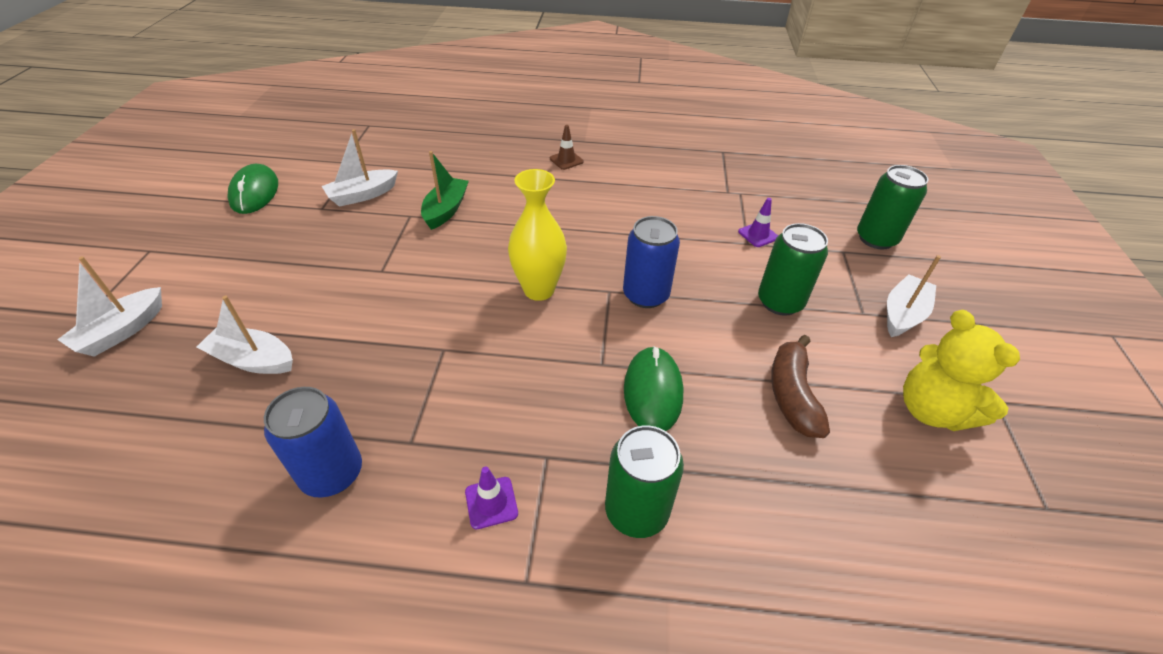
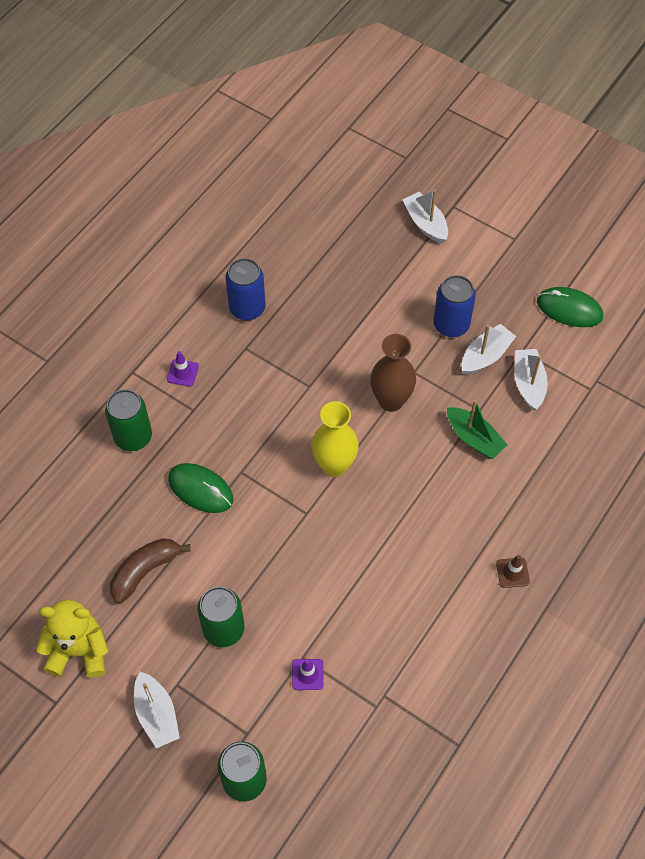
camera: 120 degrees right, 15 degrees up
(253, 360) = (359, 285): white boat -> white boat (485, 356)
(430, 275) = (391, 401): none -> brown vase
(645, 295) = (287, 536): blue can -> blue can (451, 325)
(792, 395) = (145, 571): brown banana -> brown banana turned 75 degrees counterclockwise

